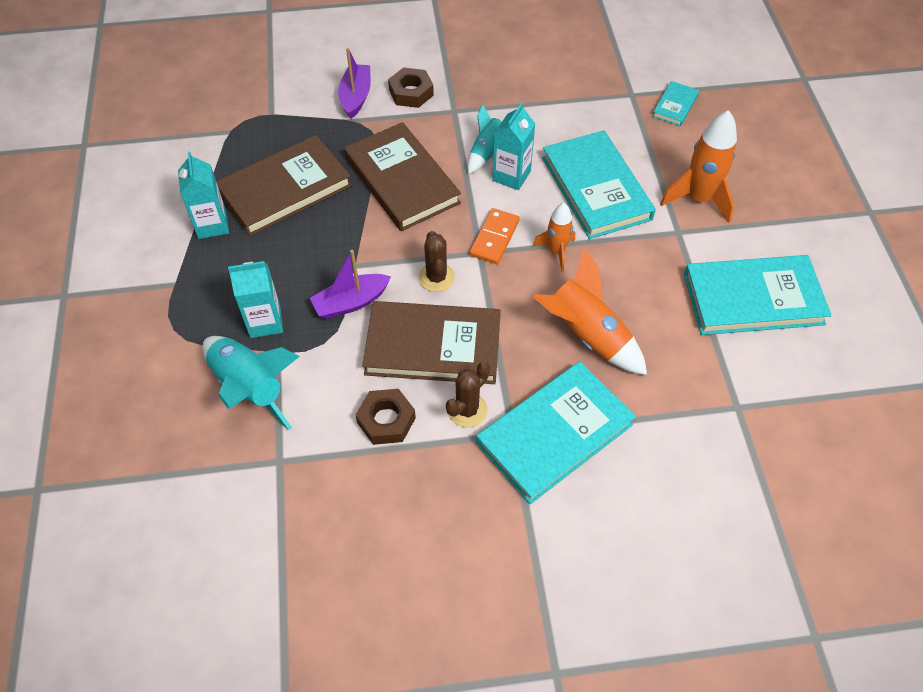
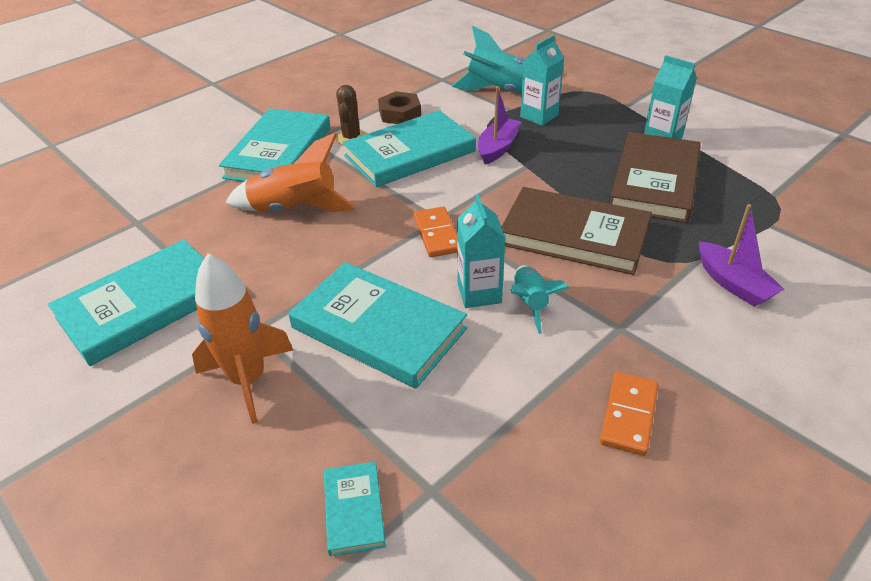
camera: 145 degrees right, 15 degrees down
(411, 92) = (691, 321): brown nut -> none
(433, 346) = (410, 154): brown book -> turquoise book
(436, 277) = (454, 188): brown cactus -> none
(505, 73) = (628, 415): none -> orange domino
(556, 252) = (370, 251): orange rocket -> none

